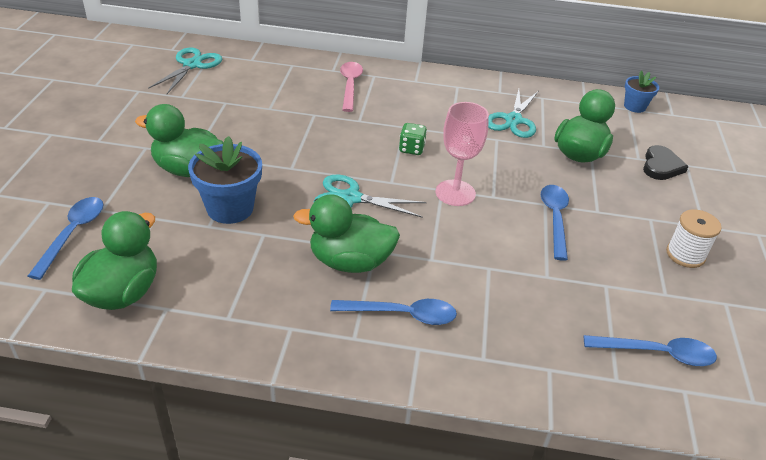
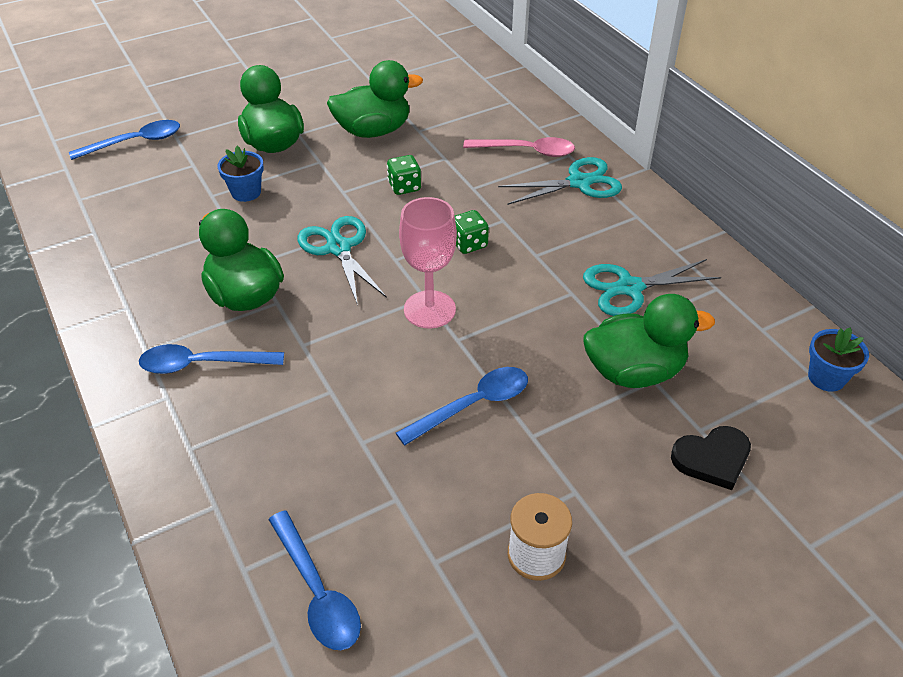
camera: 55 degrees right, 5 degrees up
(123, 293) = (92, 202): green duck -> green duck (373, 131)
(192, 65) = (427, 57): turquoise scissors -> turquoise scissors (579, 182)
(230, 208) = (246, 192): blue flower pot -> blue flower pot, size x0.59
(322, 143) = (404, 187): none -> green dice
(350, 86) = (526, 151): pink spoon -> pink spoon turned 45 degrees clockwise
(402, 315) = (202, 364): blue spoon -> blue spoon turned 120 degrees clockwise

